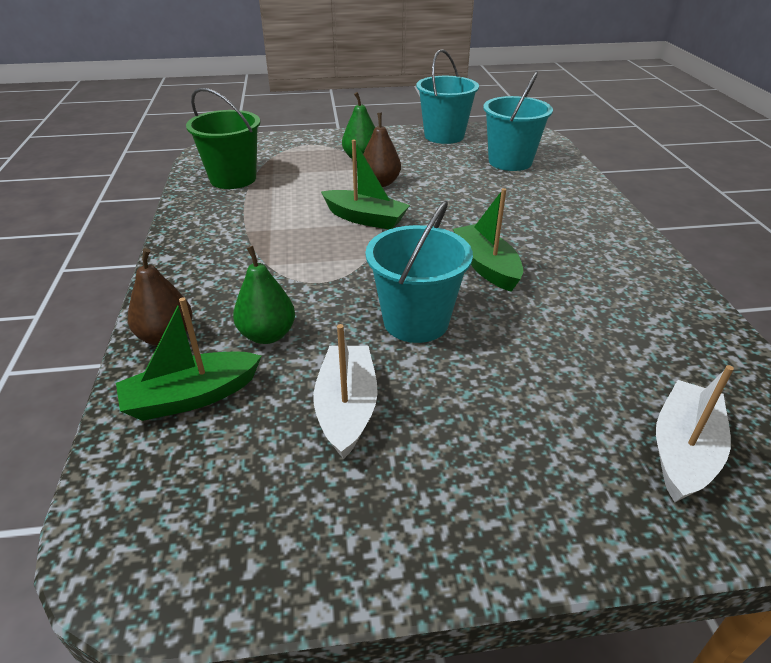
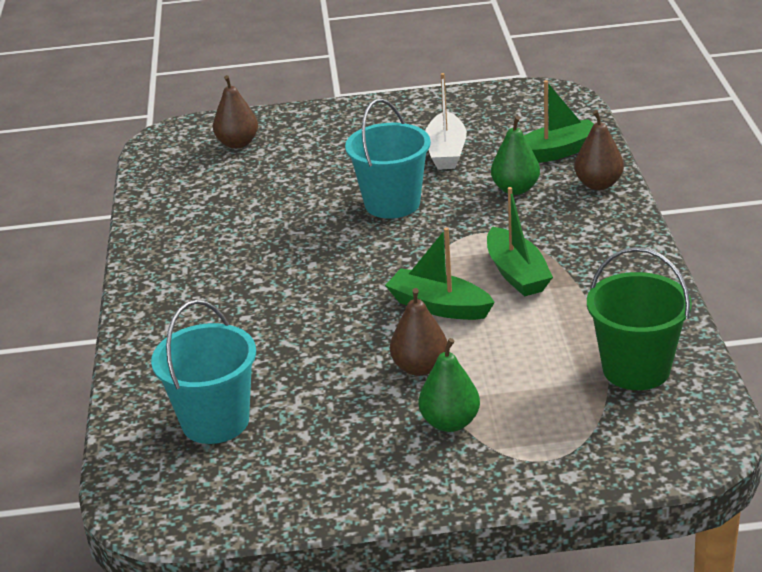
camera: 175 degrees left, 5 degrees down
(444, 136) = (301, 492): turquoise bucket -> none
(486, 266) = (315, 253): green boat -> green boat (517, 274)
(683, 451) = (237, 143): white boat -> brown pear

